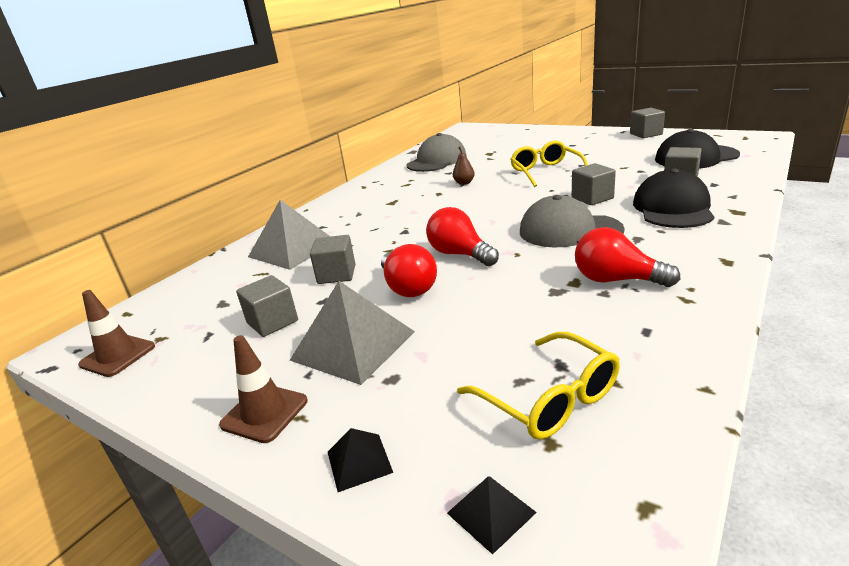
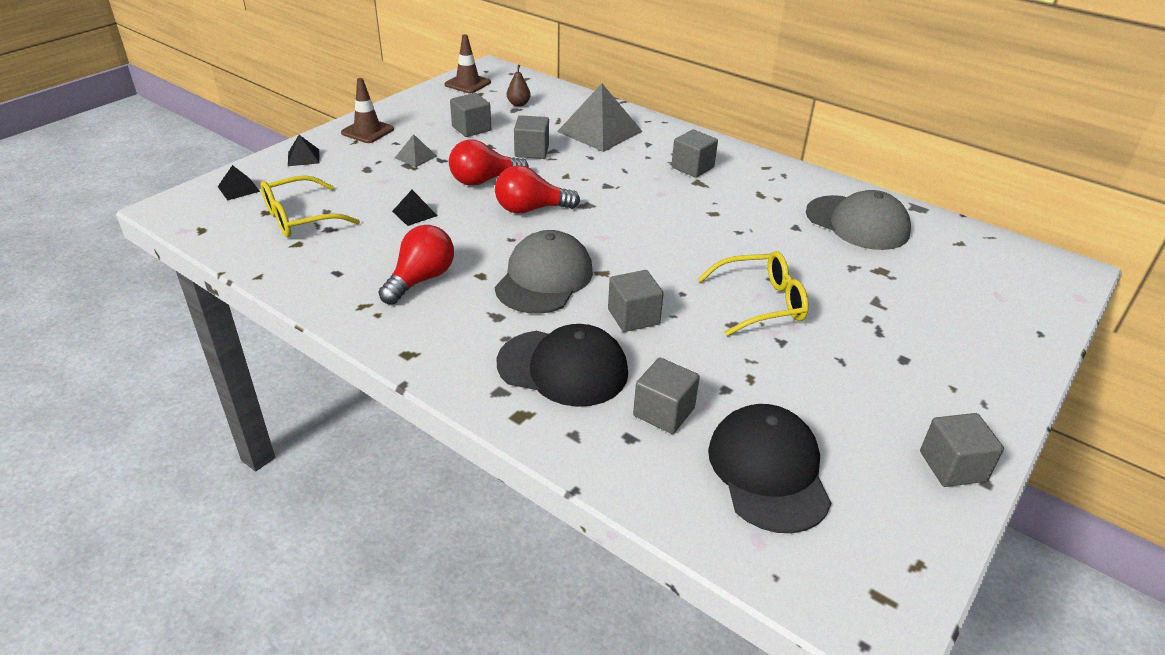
camera: 90 degrees right, 10 degrees up
(353, 345) = (416, 157): grey pyramid -> grey pyramid, size x0.46
(367, 206) = (692, 167): none -> grey cube
(459, 254) = (531, 209): red light bulb -> red light bulb turned 150 degrees counterclockwise
(464, 183) = (743, 233): brown pear -> brown pear (518, 104)
(495, 313) = (414, 213): none -> black pyramid

